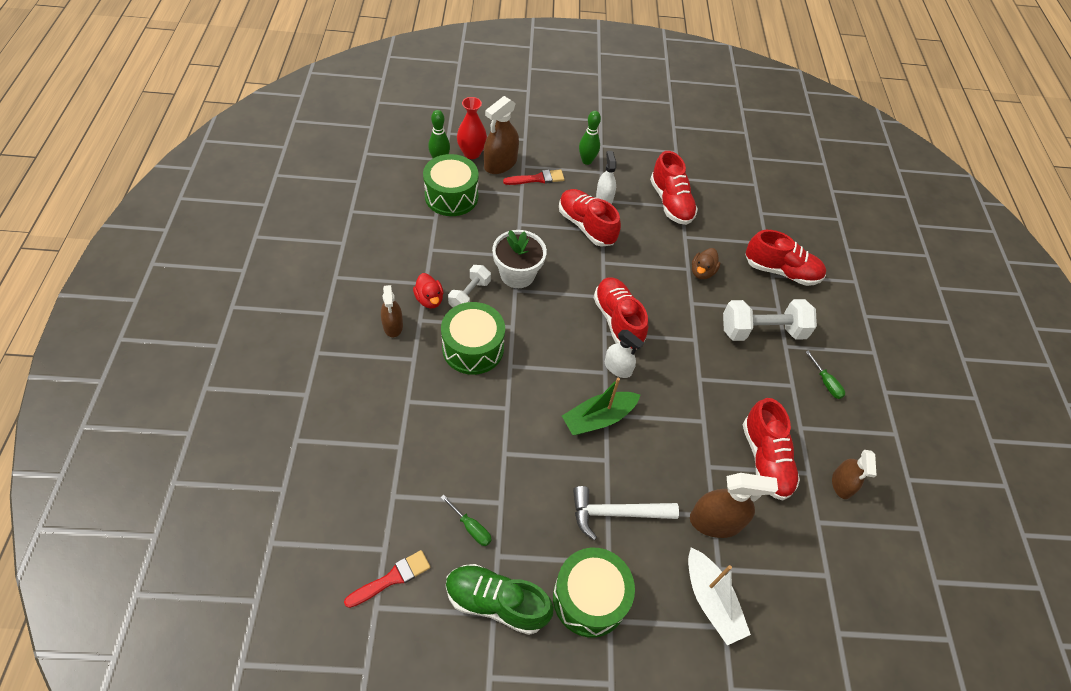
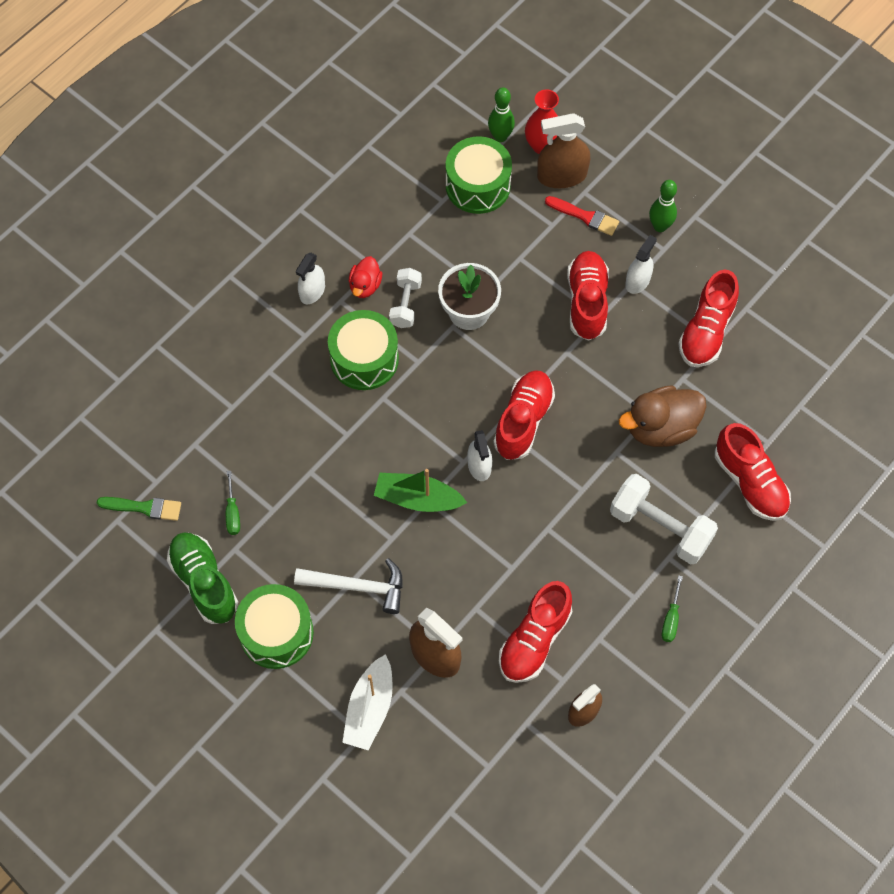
camera: 45 degrees right, 10 degrees up
(392, 578) = (144, 507): red brush -> green brush
(393, 325) = (312, 291): brown spray bottle -> white spray bottle
(469, 295) = (405, 304): white dumbbell -> white dumbbell turned 60 degrees counterclockwise
(616, 513) = (357, 587): white hammer -> white hammer turned 150 degrees clockwise
(702, 272) = (661, 428): brown duck -> brown duck, size x1.78

